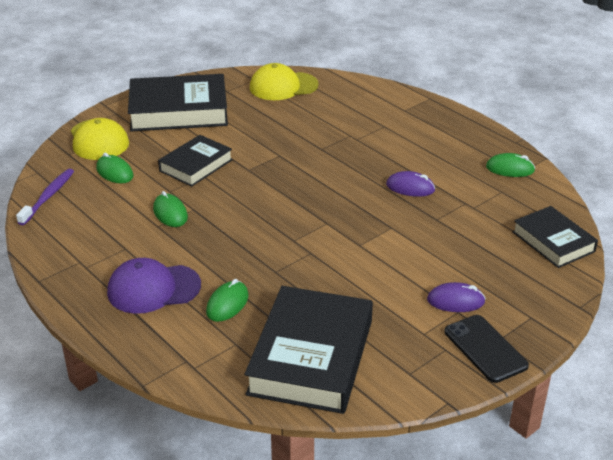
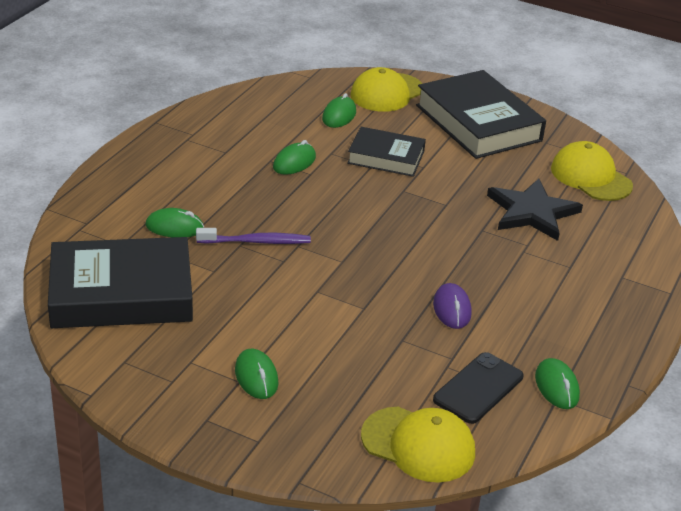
camera: 65 degrees right, 0 degrees up
(48, 197) = (276, 93): purple toothbrush -> purple toothbrush (256, 242)
(153, 289) = (175, 181): purple cap -> none
(312, 122) = (532, 212): none -> black star
(455, 301) = (256, 377): purple mouse -> green mouse
(485, 349) = (185, 410): black phone -> black phone (478, 388)
(553, 242) = (418, 444): black book -> yellow cap

